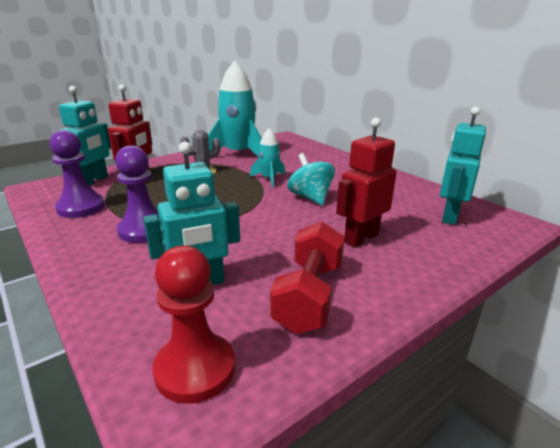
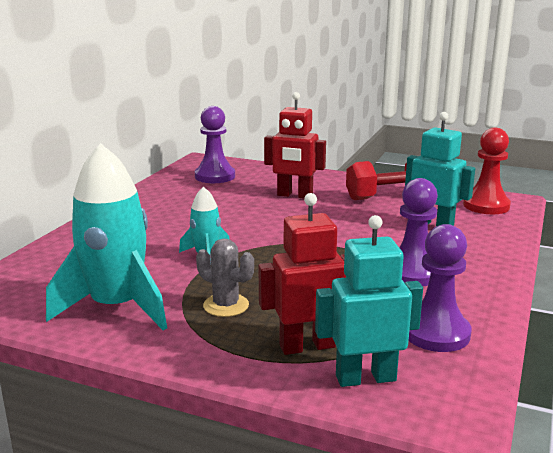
camera: 120 degrees left, 5 degrees down
(310, 198) = (237, 225): turquoise spinning top -> none
(449, 216) = (215, 176): turquoise robot -> purple pawn

